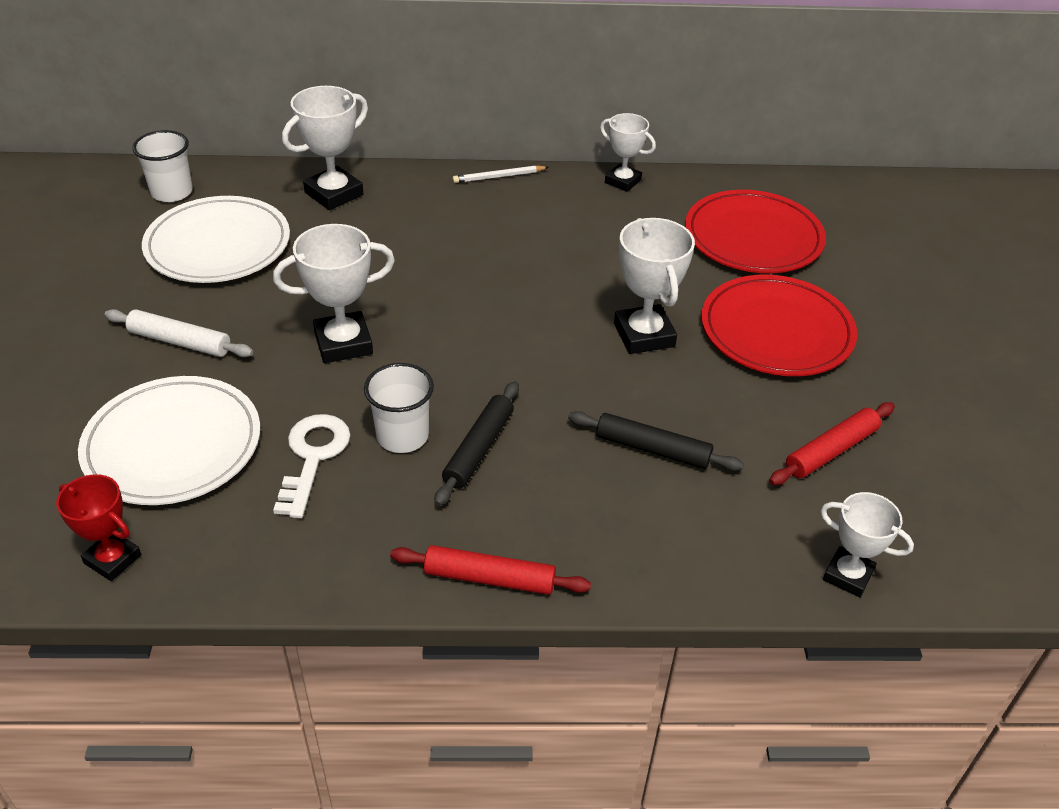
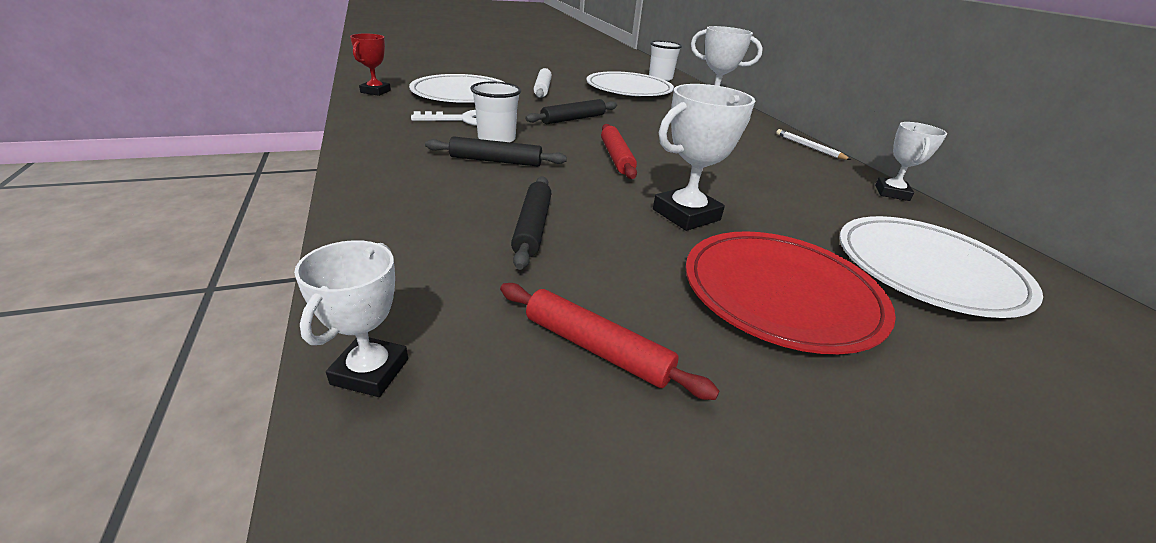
camera: 70 degrees right, 10 degrees down
(343, 343) = (573, 119): white trophy -> black rolling pin
(490, 578) = (363, 173): red rolling pin -> red rolling pin (616, 157)
(753, 237) = (927, 270): red plate -> white plate

